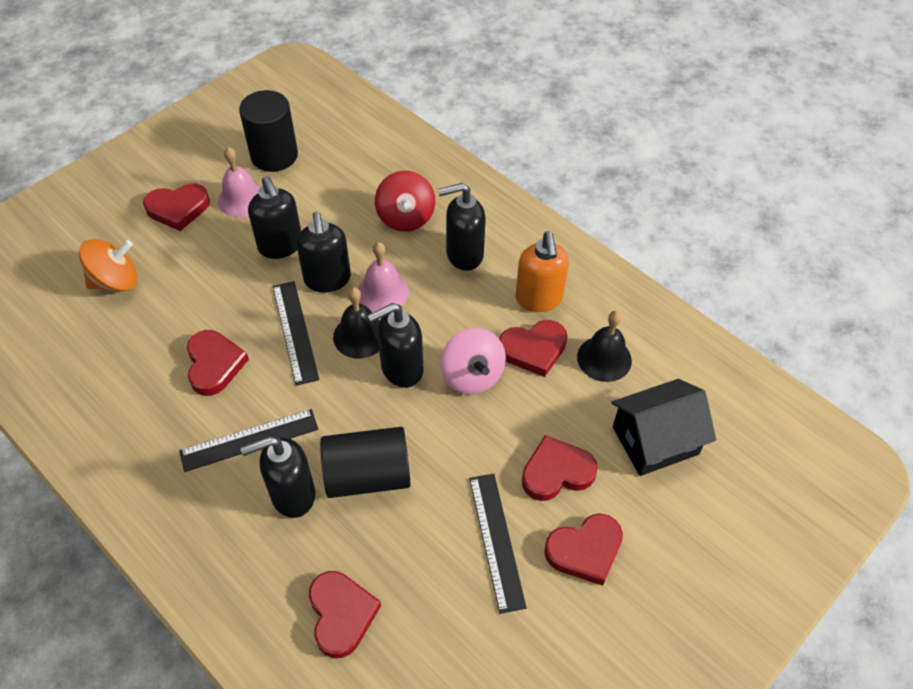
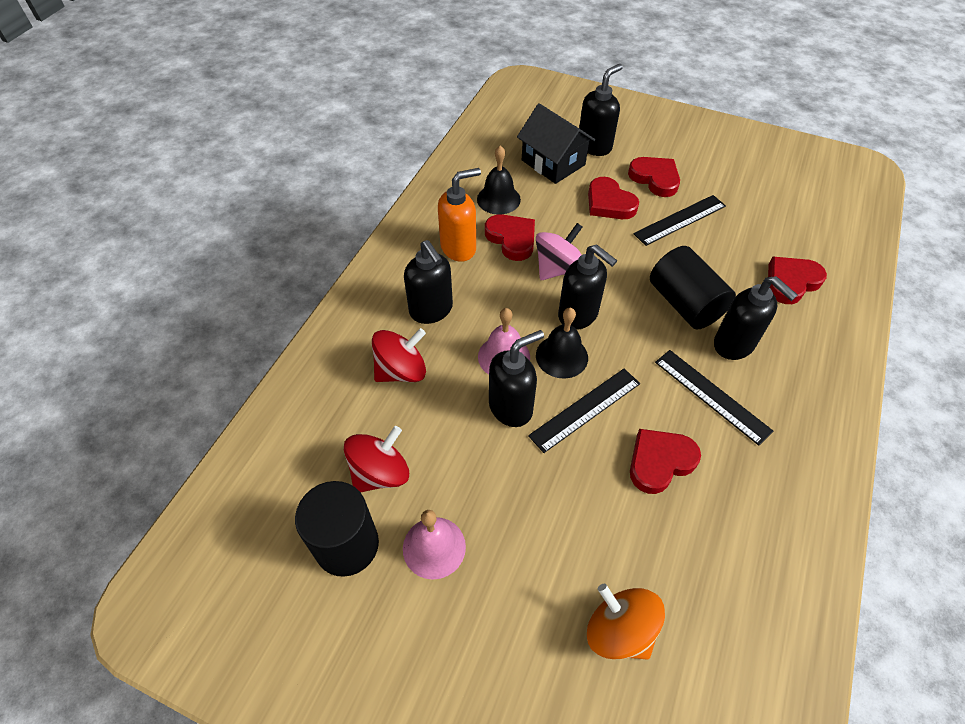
camera: 110 degrees left, 0 degrees up
(178, 209) = (478, 619): red heart -> none
(281, 246) = (487, 470): black soap dispenser -> black soap dispenser (594, 146)
(318, 184) = (380, 473): none -> red spinning top

